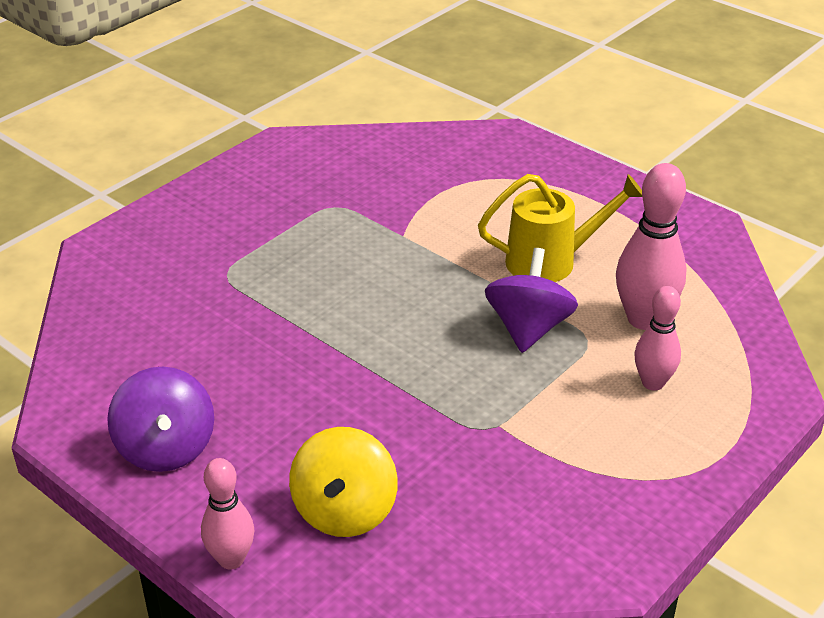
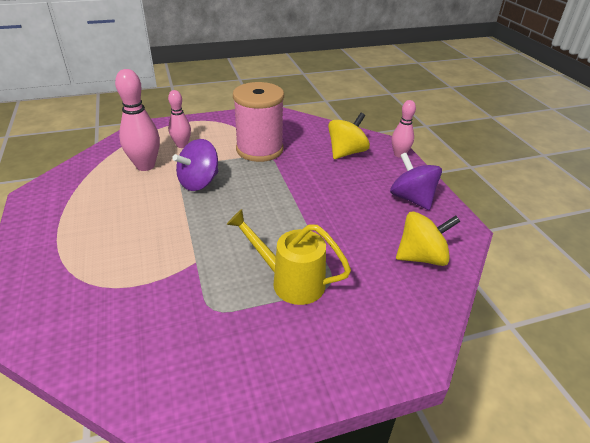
camera: 150 degrees left, 0 degrees up
(121, 351) = (421, 257): none -> yellow spinning top
(166, 448) = (411, 198): purple spinning top -> purple spinning top turned 45 degrees counterclockwise
(513, 438) = (259, 149): none -> pink spool
(551, 261) = (140, 207): yellow watering can -> yellow watering can (290, 281)

